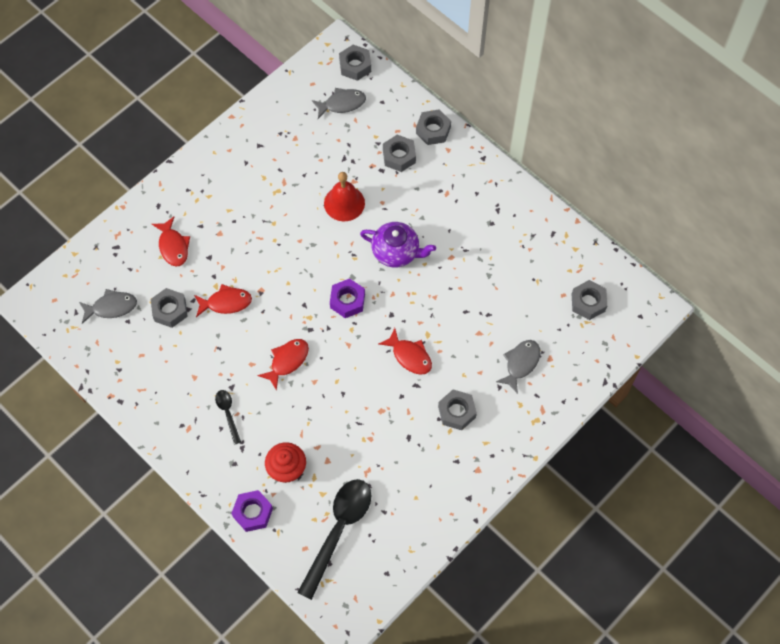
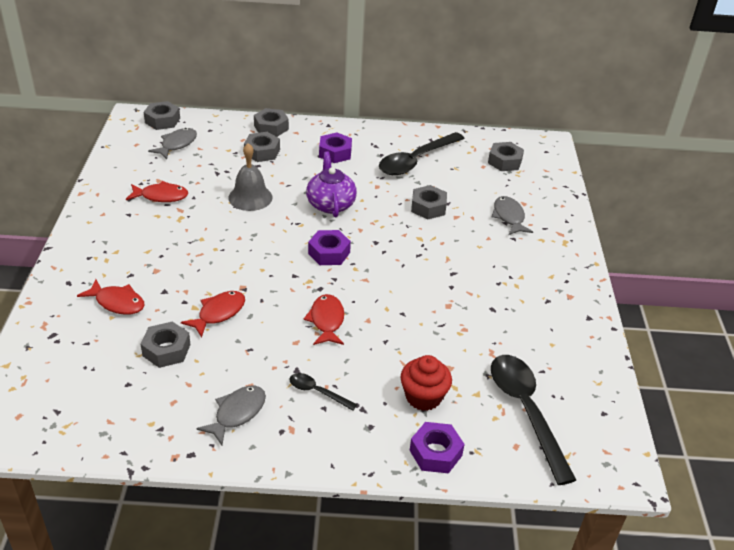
camera: 45 degrees left, 25 degrees down
(111, 307) = (97, 383): grey fish -> grey fish (237, 413)
(344, 203) = (250, 197): red bell -> grey bell
(396, 252) = (330, 204): purple teapot -> purple teapot turned 75 degrees counterclockwise
(409, 356) = (424, 258): red fish -> red fish (161, 196)
(455, 196) = (335, 153): none -> purple nut
(456, 412) = (505, 271): grey nut -> grey nut (428, 207)
(513, 250) = (416, 161): none -> black spoon

